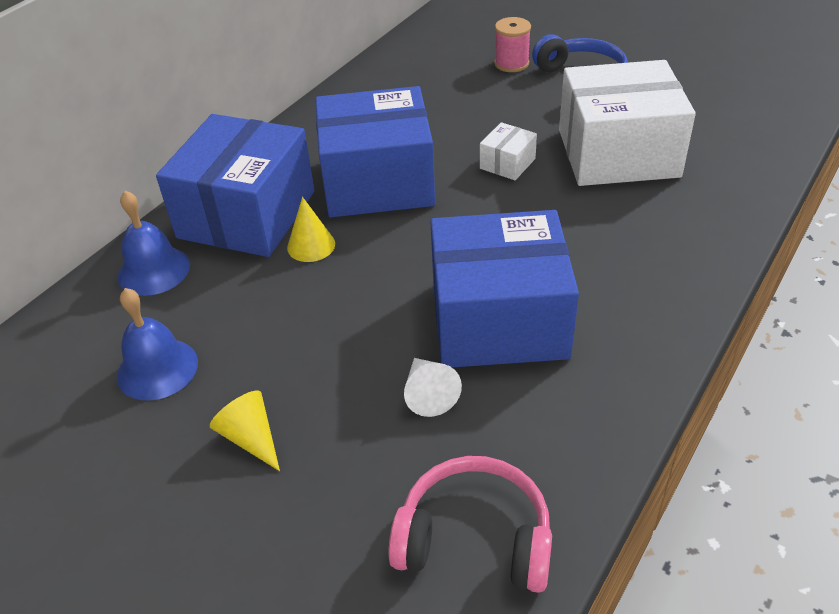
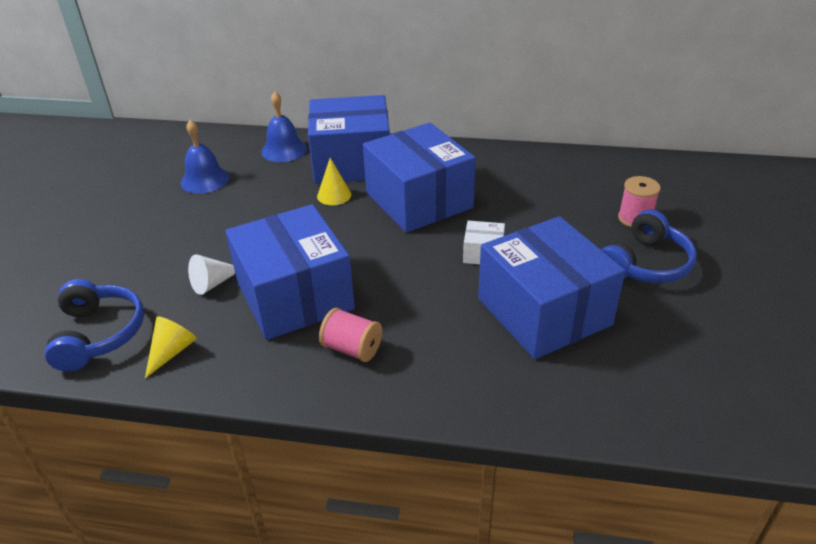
camera: 65 degrees right, 5 degrees down
(251, 438) = (161, 228): yellow cone -> yellow cone (172, 351)
(474, 539) = (98, 334): pink headphones -> blue headphones
(616, 291) = (352, 349): none -> pink spool
(618, 153) = (544, 311): white box -> blue box

